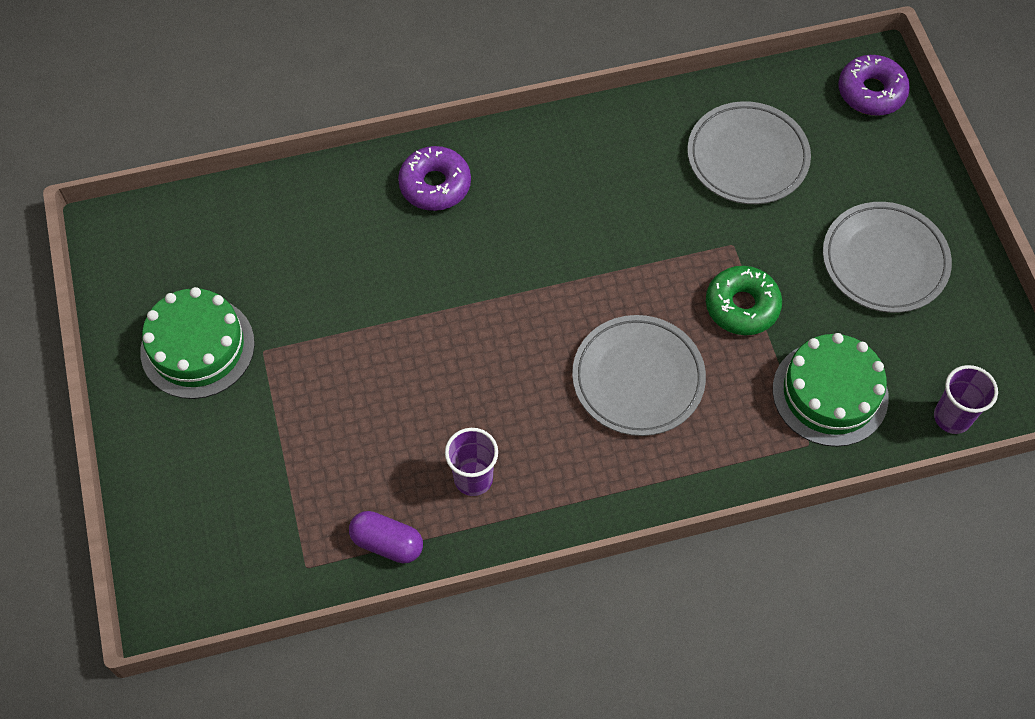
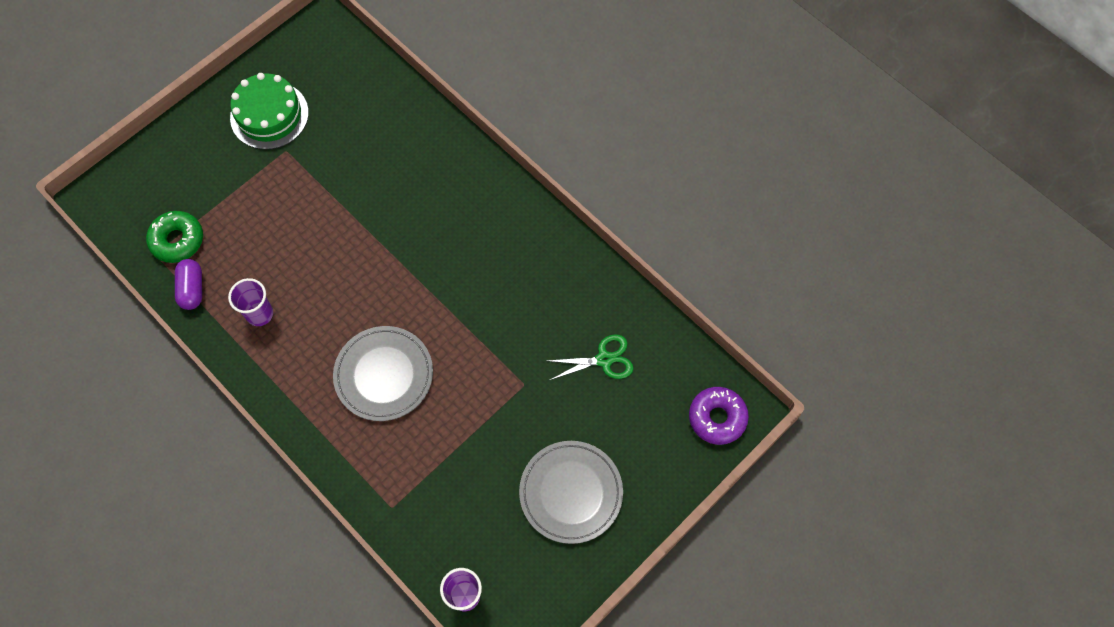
camera: 60 degrees right, 5 degrees up
(435, 185) = (462, 179): purple donut -> none
(742, 306) = (477, 414): green donut -> green donut (177, 240)
(747, 157) = (604, 359): grey plate -> green scissors
(830, 393) = (439, 503): green cake -> none

